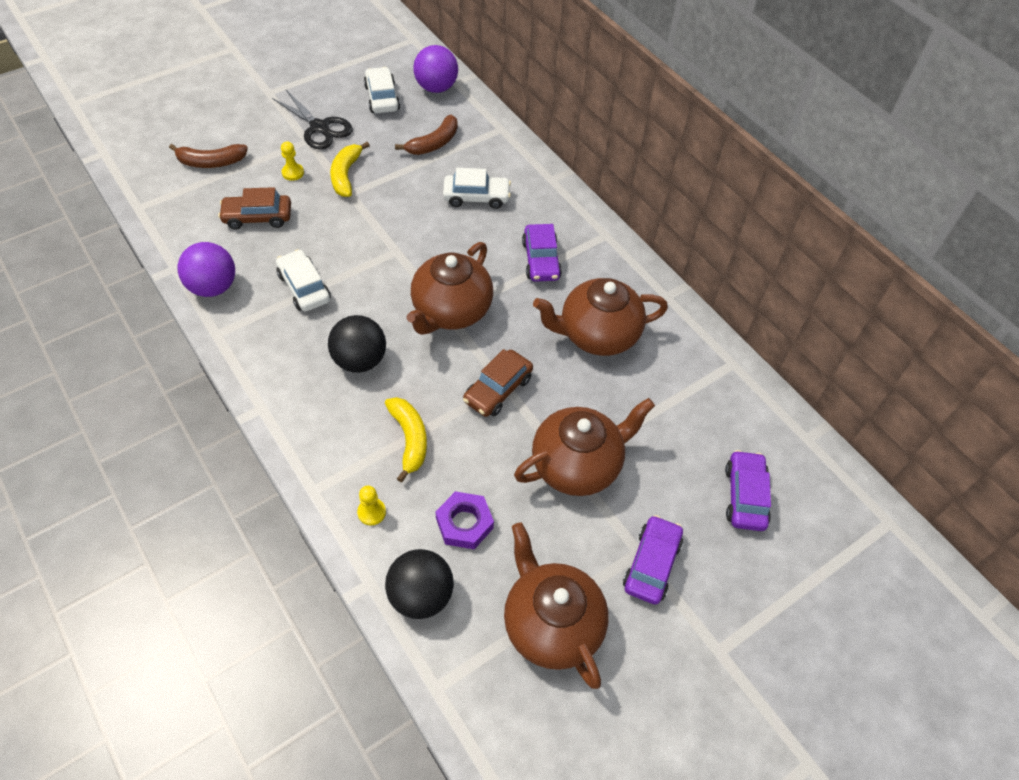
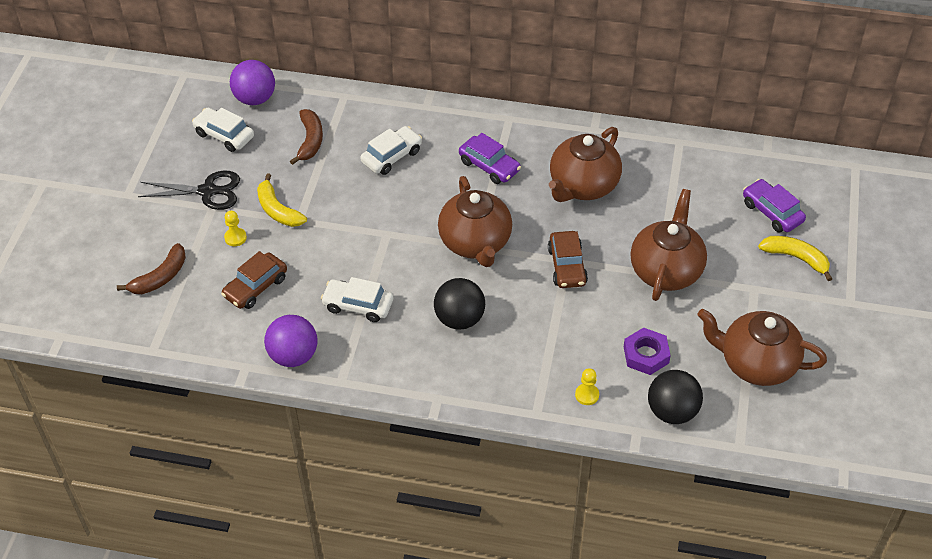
camera: 40 degrees left, 5 degrees down
(409, 439) = (553, 337): yellow banana -> yellow banana (796, 258)
(651, 564) = (768, 289): purple car -> none

